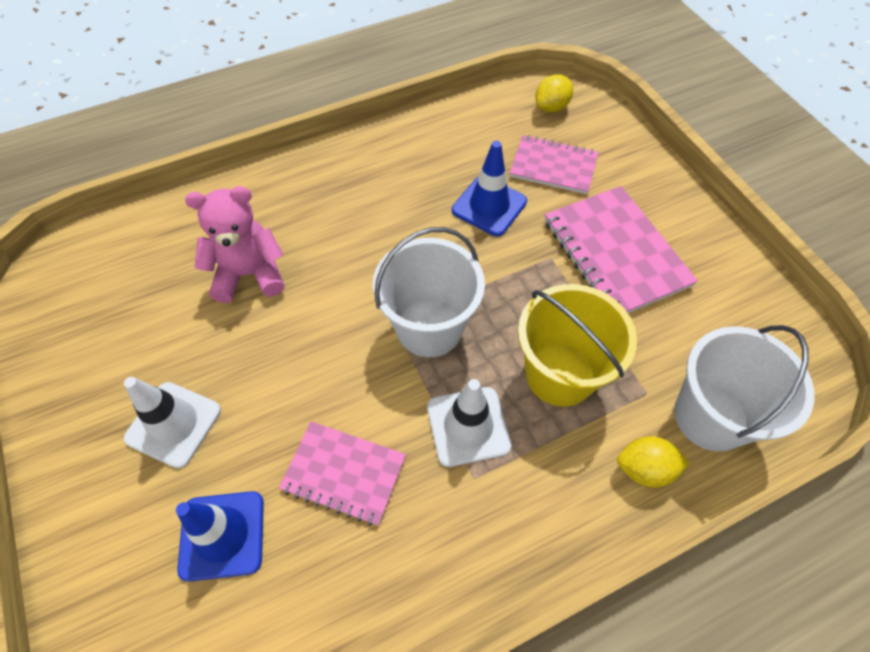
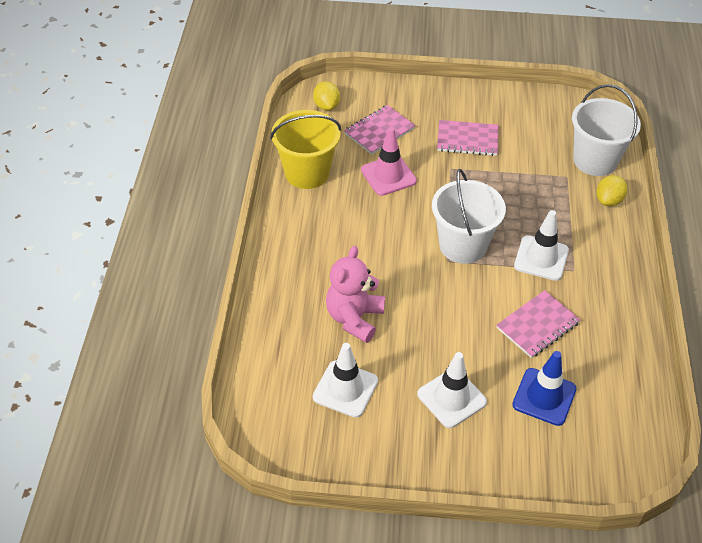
camera: 60 degrees left, 10 degrees down
(142, 312) = (345, 389): none -> white traffic cone
(489, 206) = (388, 175): blue traffic cone -> pink traffic cone
(560, 374) = (532, 204): yellow bucket -> yellow bucket (307, 173)
(615, 253) = (467, 140): pink notebook -> pink notebook, size x0.65

